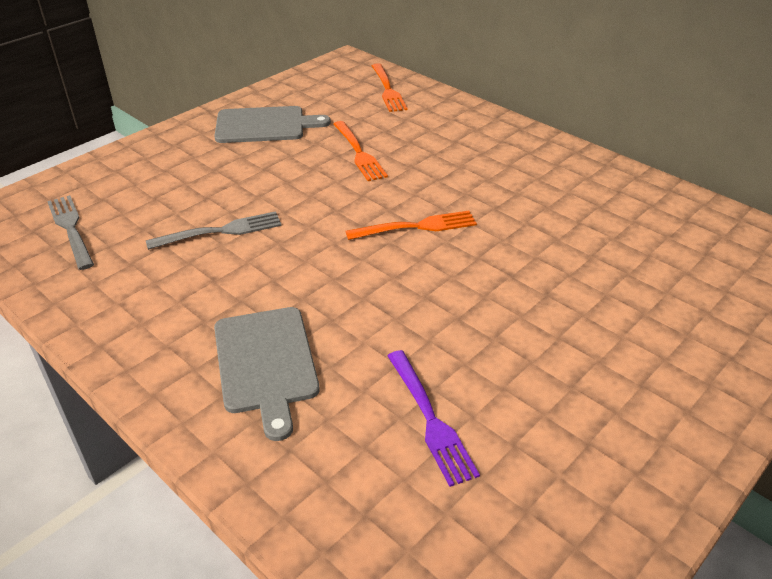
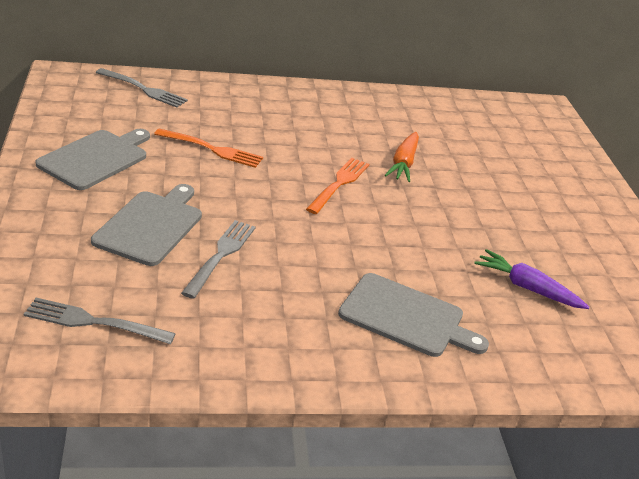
camera: 55 degrees left, 5 degrees down
(215, 186) = (151, 226): none -> grey cutting board
(387, 90) = (143, 89): orange fork -> grey fork
(430, 419) = (527, 288): purple fork -> purple carrot
(516, 239) = (403, 163): none -> orange carrot

